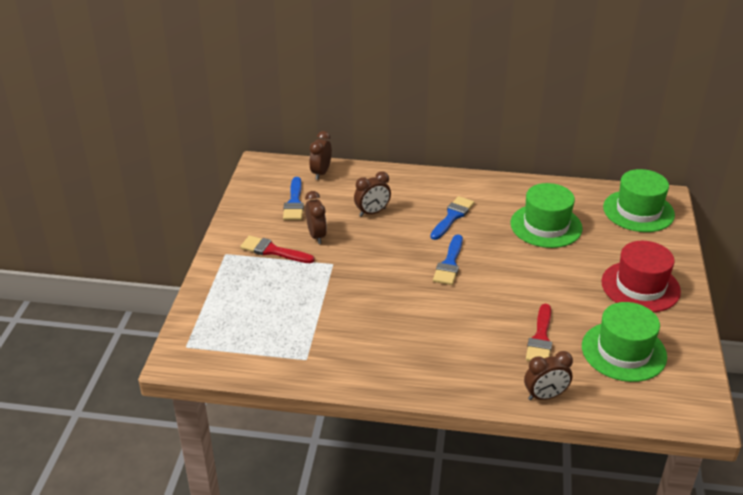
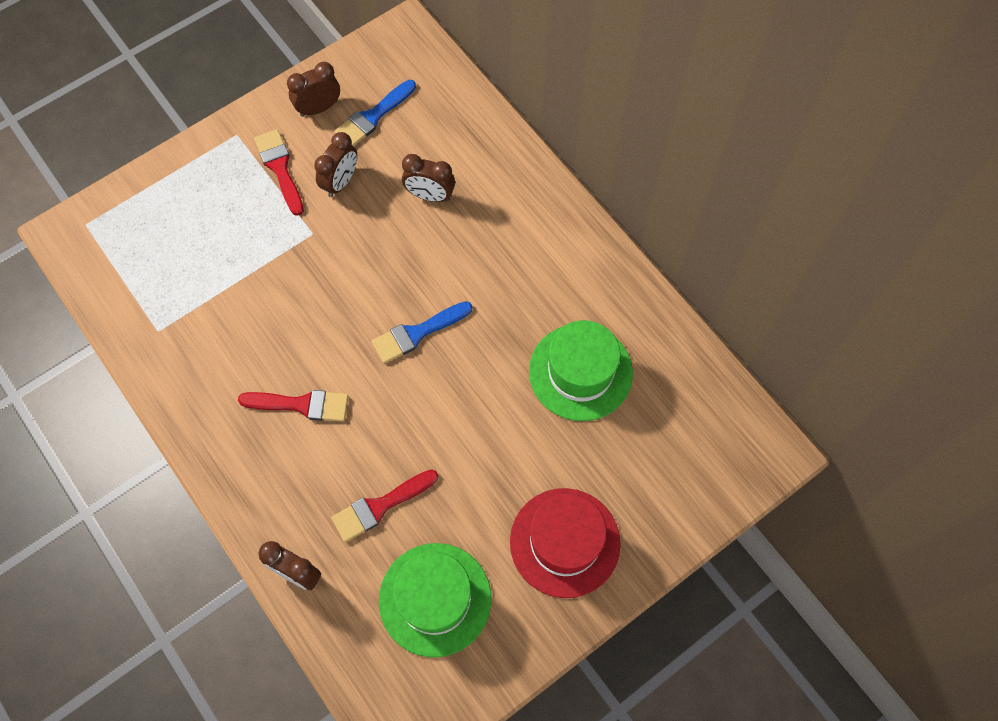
camera: 45 degrees right, 30 degrees up
(321, 173) = (448, 93): brown clock -> brown clock (318, 108)
(436, 330) = (301, 405): none -> red brush
(452, 217) = (501, 272): blue brush -> none
(638, 211) = (712, 444): green hat -> none

